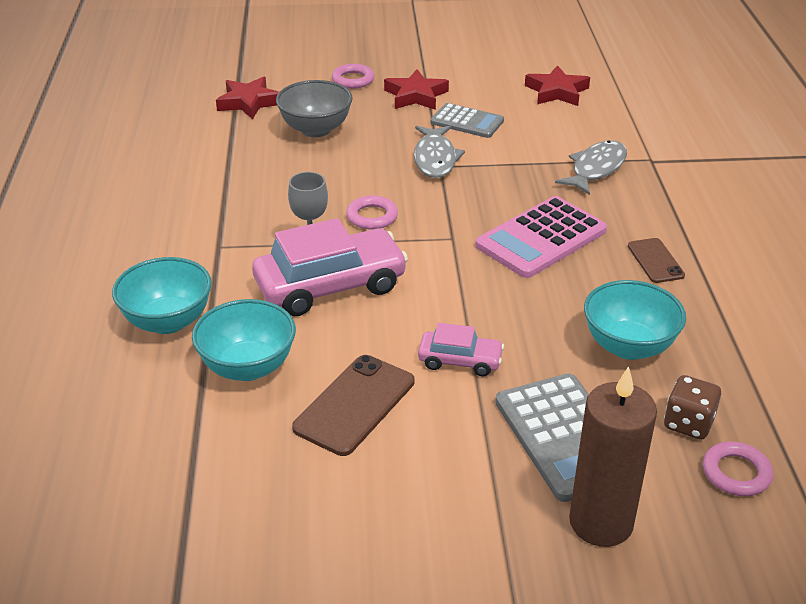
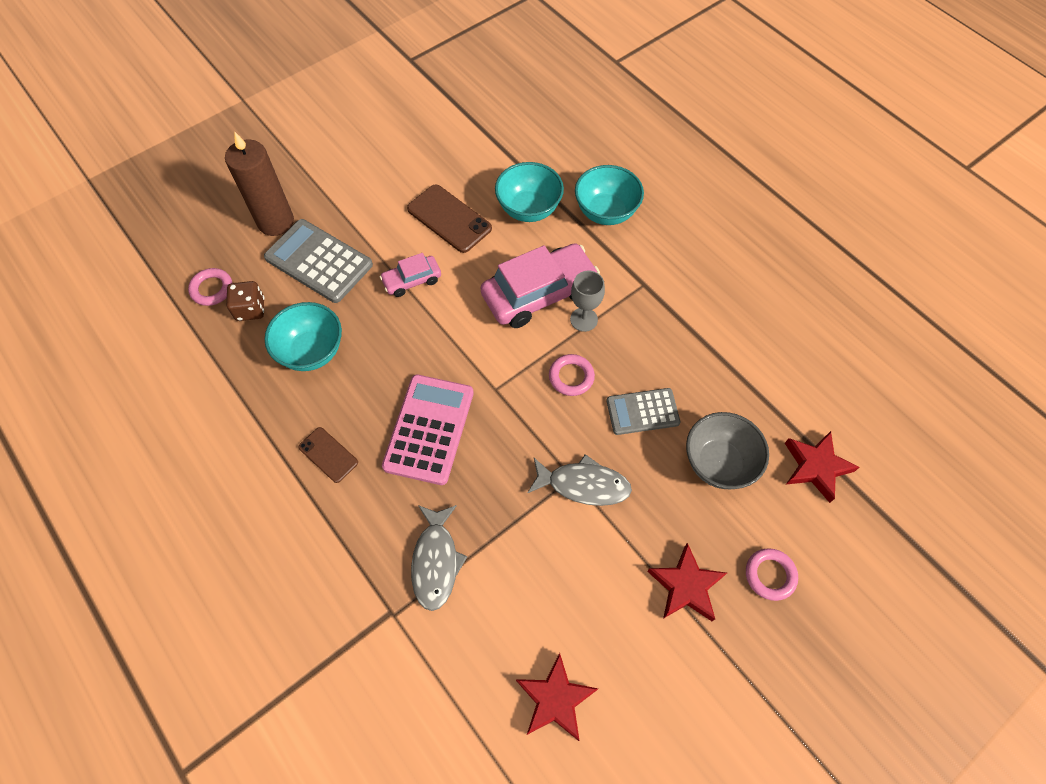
camera: 145 degrees right, 25 degrees up
(330, 285) = (539, 293): pink car -> pink car turned 150 degrees counterclockwise
(354, 405) = (449, 219): brown phone -> brown phone turned 45 degrees counterclockwise
(435, 159) = (583, 485): grey fish -> grey fish turned 135 degrees clockwise
(467, 122) = (602, 568): grey calculator -> grey calculator (642, 412)

